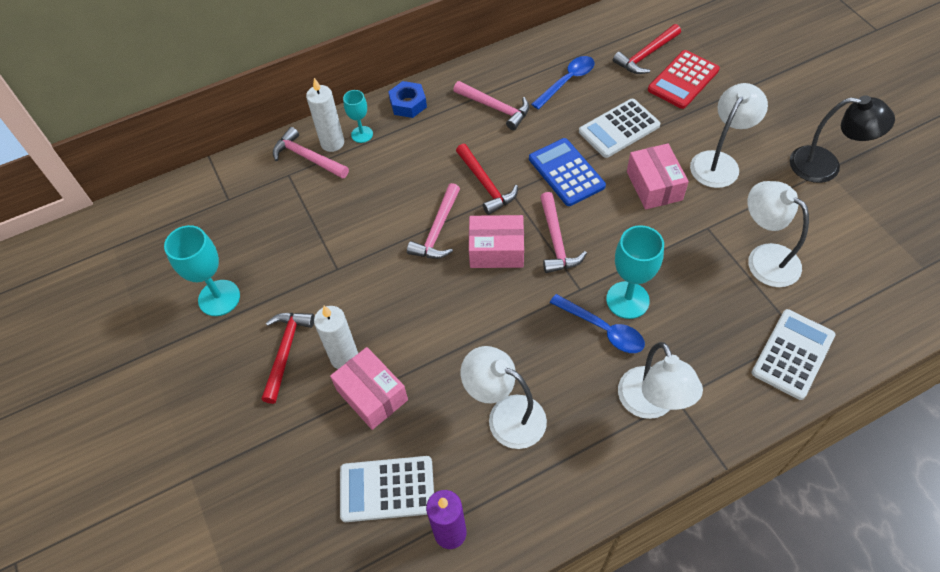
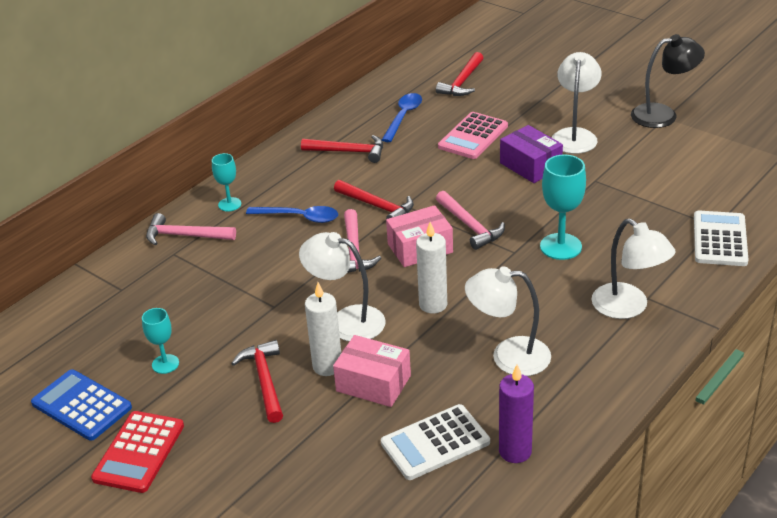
camera: 25 degrees left, 20 degrees down
(219, 298) = (165, 364): turquoise goblet -> turquoise goblet, size x0.60
(332, 143) = (203, 218): white candle -> white candle (433, 304)
(408, 104) = (261, 171): blue nut -> none
(495, 108) = (349, 152): pink hammer -> red hammer
(566, 172) = (446, 178): blue calculator -> blue calculator (81, 405)
(602, 329) = (553, 272): blue spoon -> blue spoon (299, 217)
(619, 129) = (473, 136): white calculator -> pink calculator
(654, 186) = (530, 166): pink box -> purple box
(683, 80) = (506, 90): red calculator -> red calculator (139, 452)
(764, 258) = (655, 186): white lamp -> white lamp (346, 321)

